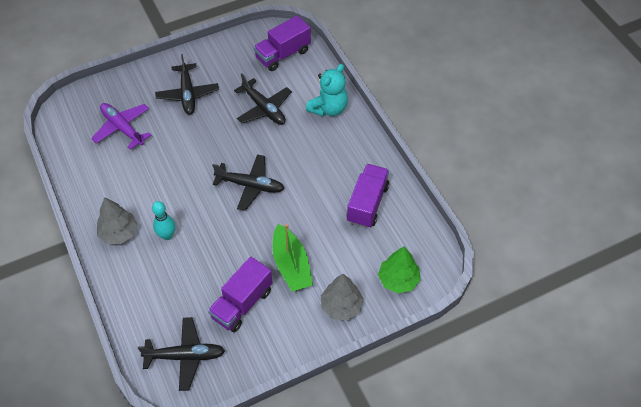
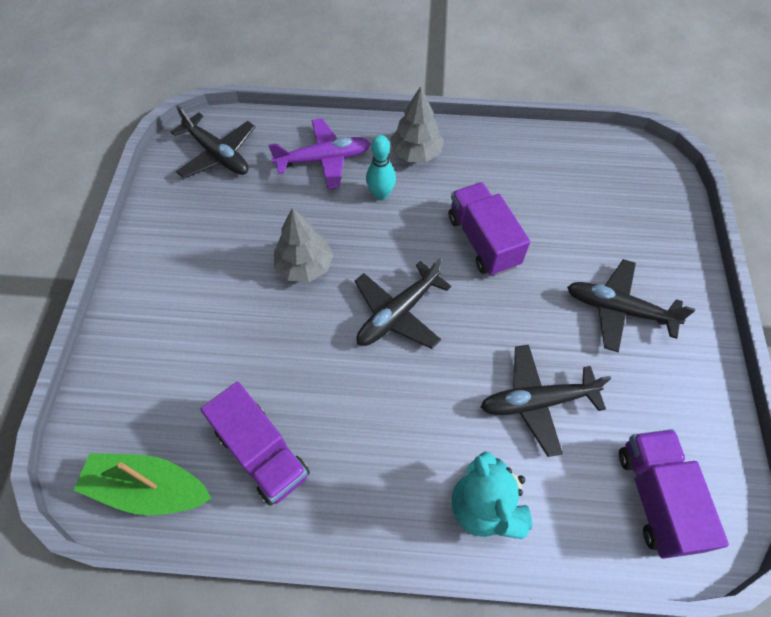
camera: 120 degrees right, 5 degrees up
(122, 128) = (586, 210): purple plane -> purple plane (324, 159)
(185, 356) = (217, 154): black plane -> black plane turned 75 degrees counterclockwise
(242, 303) = (234, 227): purple truck -> purple truck (483, 241)
(291, 265) = (242, 301): green boat -> green boat (149, 489)
(341, 306) = (143, 327): grey tree -> grey tree (305, 266)
(398, 280) = (117, 418): green tree -> none

